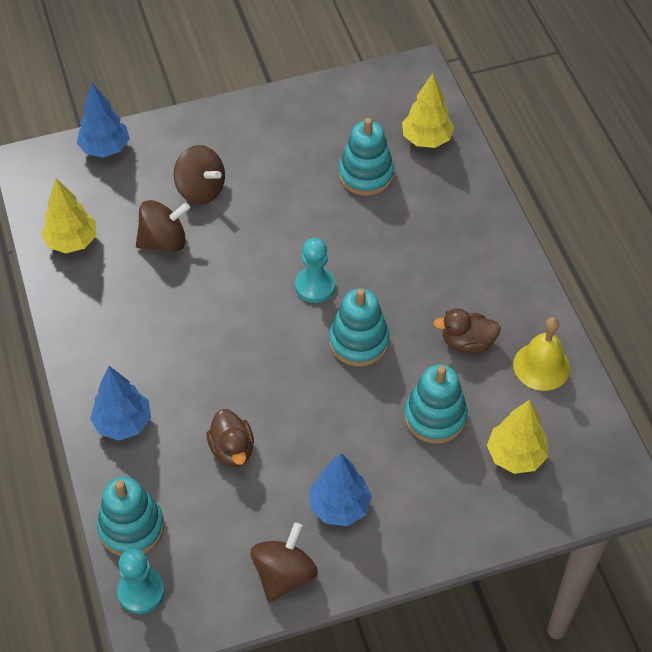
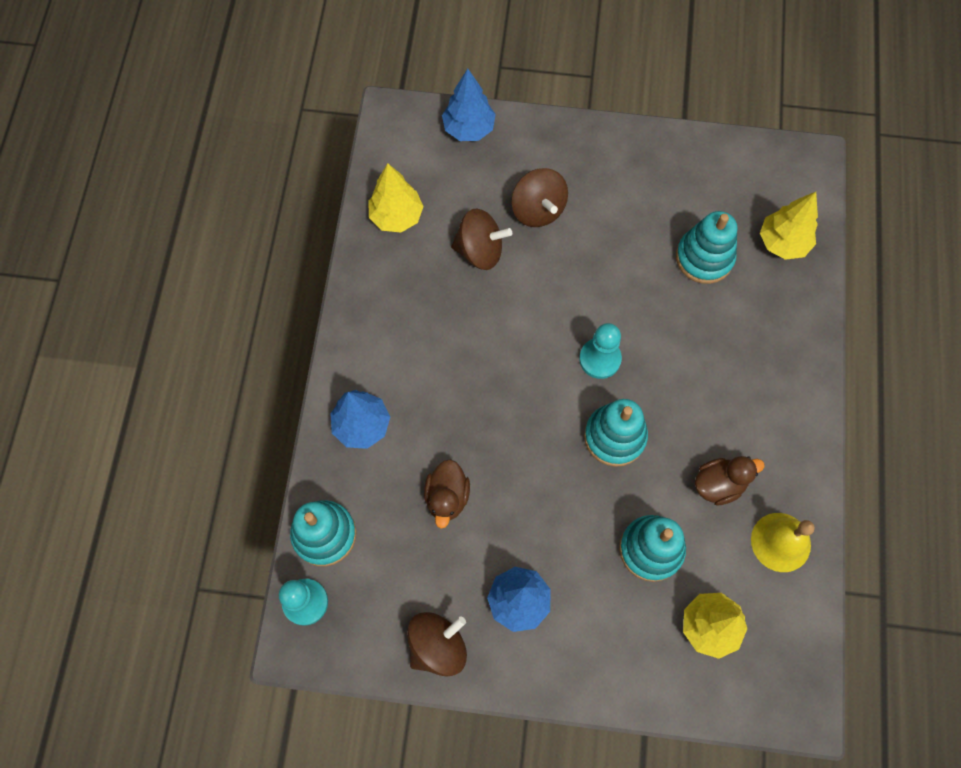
camera: 25 degrees right, 15 degrees up
(467, 343) = (719, 484): brown duck -> brown duck turned 135 degrees clockwise

